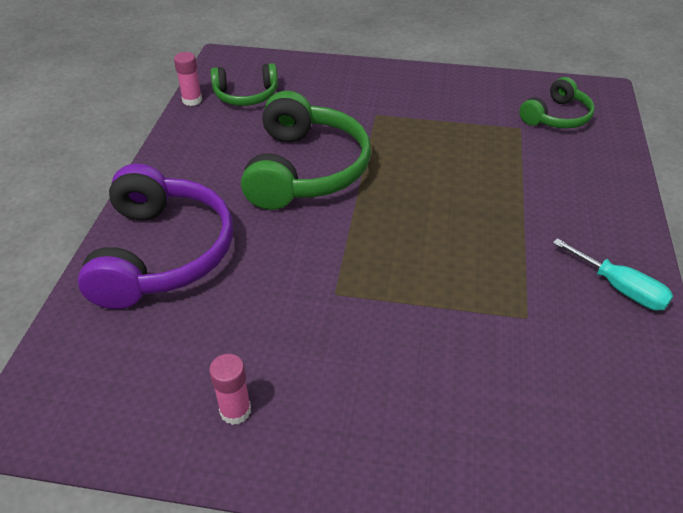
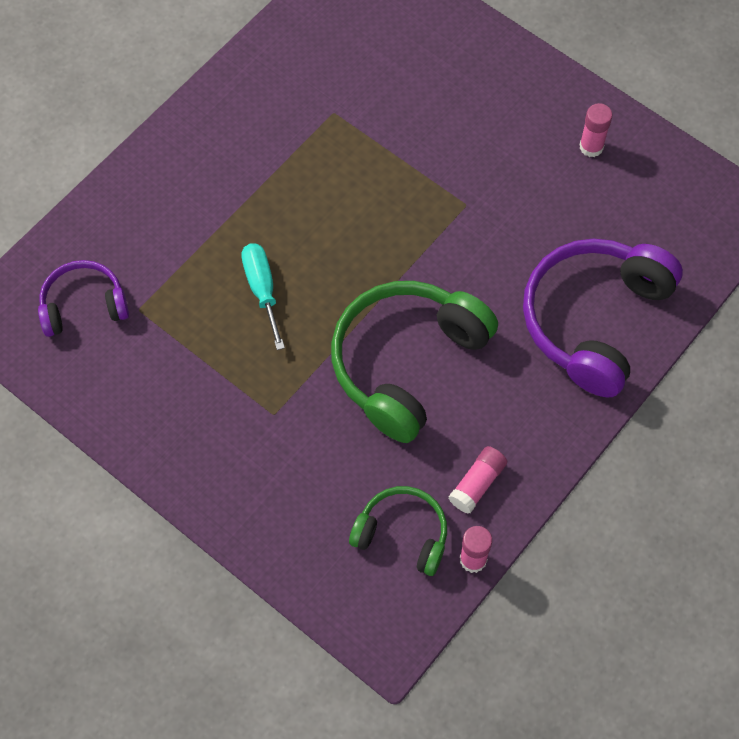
camera: 150 degrees left, 20 degrees up
(209, 131) = (477, 484): none -> pink glue stick
(556, 117) = (83, 305): green headphones -> purple headphones
(620, 288) = (240, 99): turquoise screwdriver -> turquoise screwdriver (262, 290)

